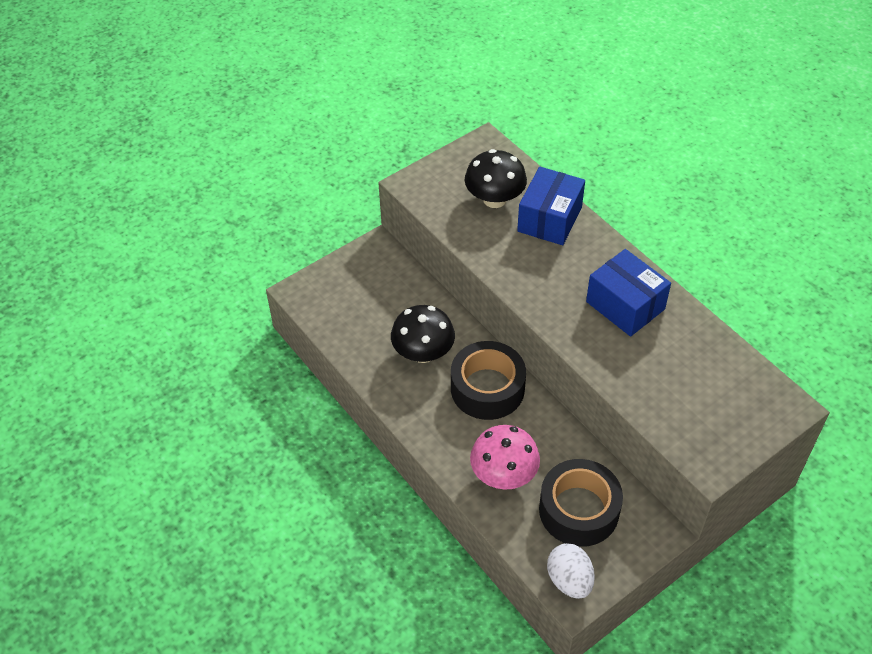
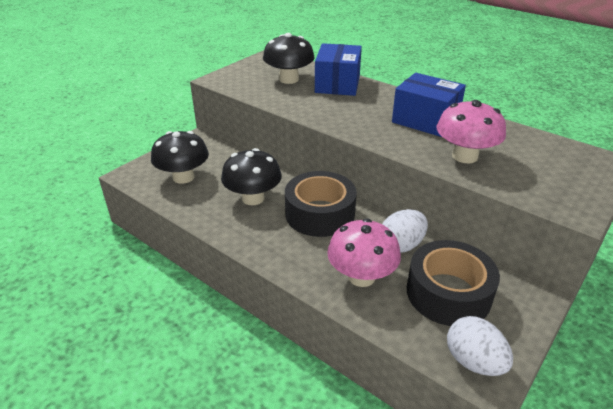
camera: 15 degrees left, 15 degrees down
(355, 307) = (183, 177): none -> black mushroom
(557, 446) = (401, 245): none -> white egg
(640, 371) = (464, 156): none -> pink mushroom

